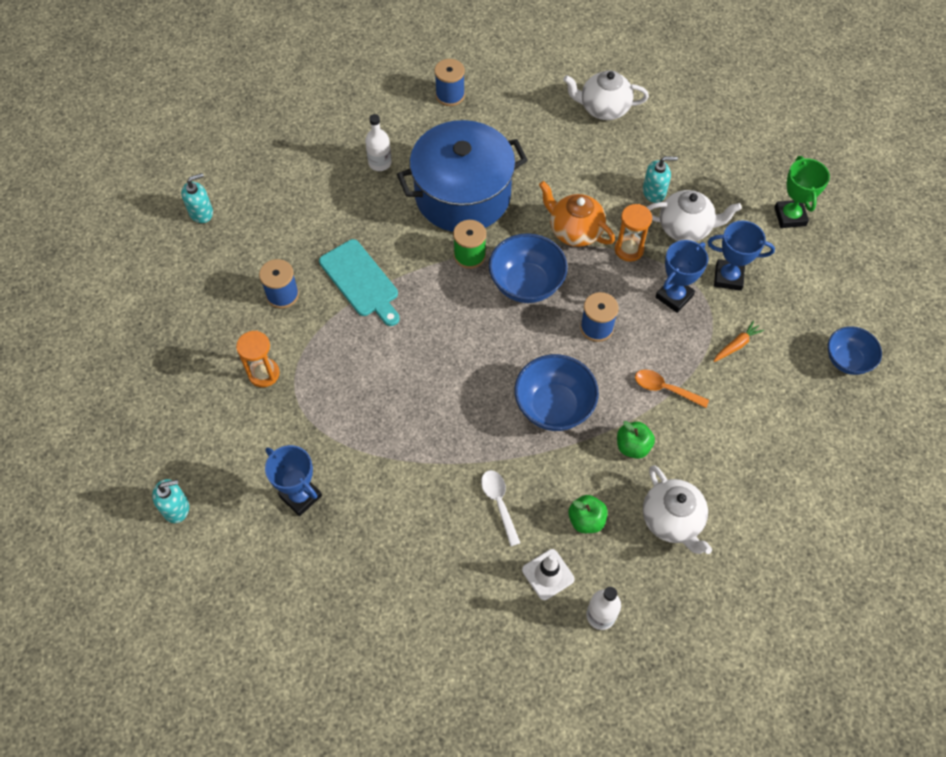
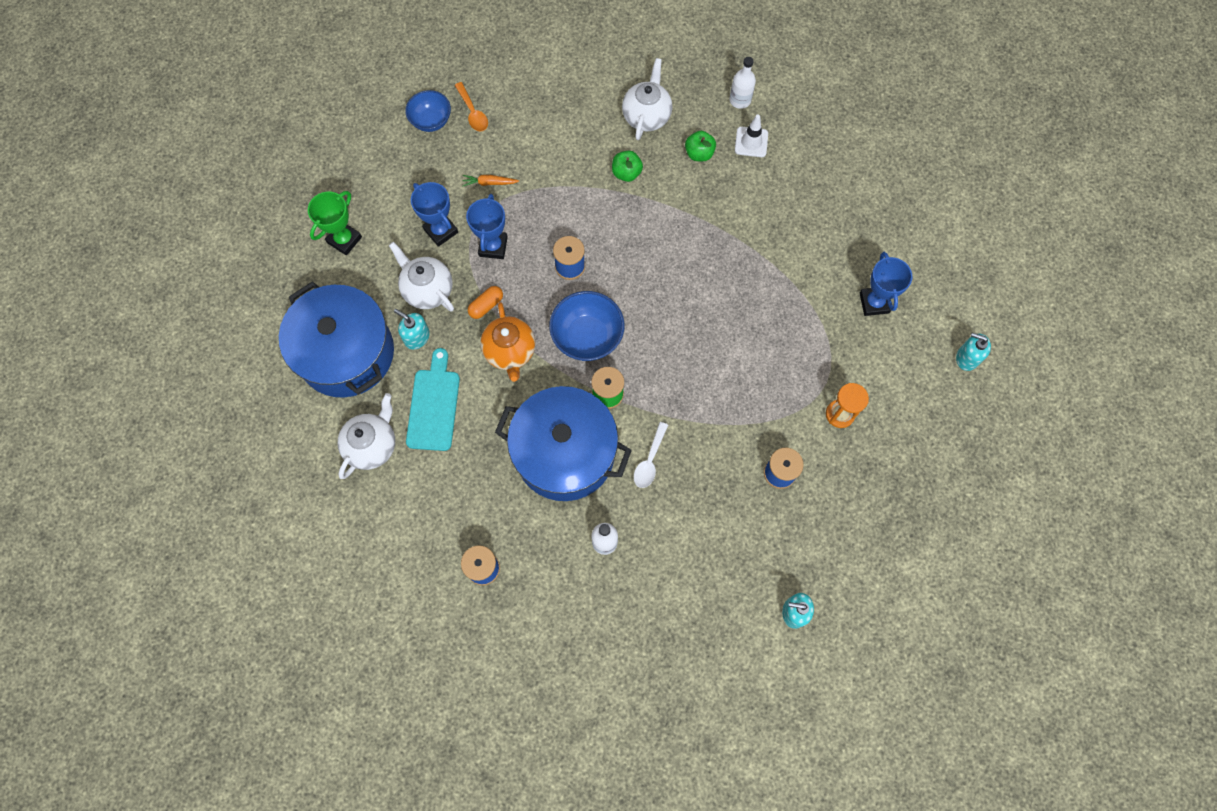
camera: 140 degrees left, 10 degrees up
(361, 281) = (709, 437): turquoise cutting board -> turquoise cutting board (434, 405)
(499, 503) = (745, 202): white spoon -> white spoon (650, 460)
(553, 407) = (653, 235): blue bowl -> none
(603, 109) = (372, 445): white teapot -> white teapot turned 105 degrees counterclockwise
(629, 249) = (486, 305): orange hourglass -> orange capsule
(665, 389) = (568, 191): orange spoon -> orange spoon (473, 112)
(674, 296) = (493, 246): blue trophy -> blue trophy turned 75 degrees counterclockwise
(690, 147) = (346, 353): none -> blue pot

